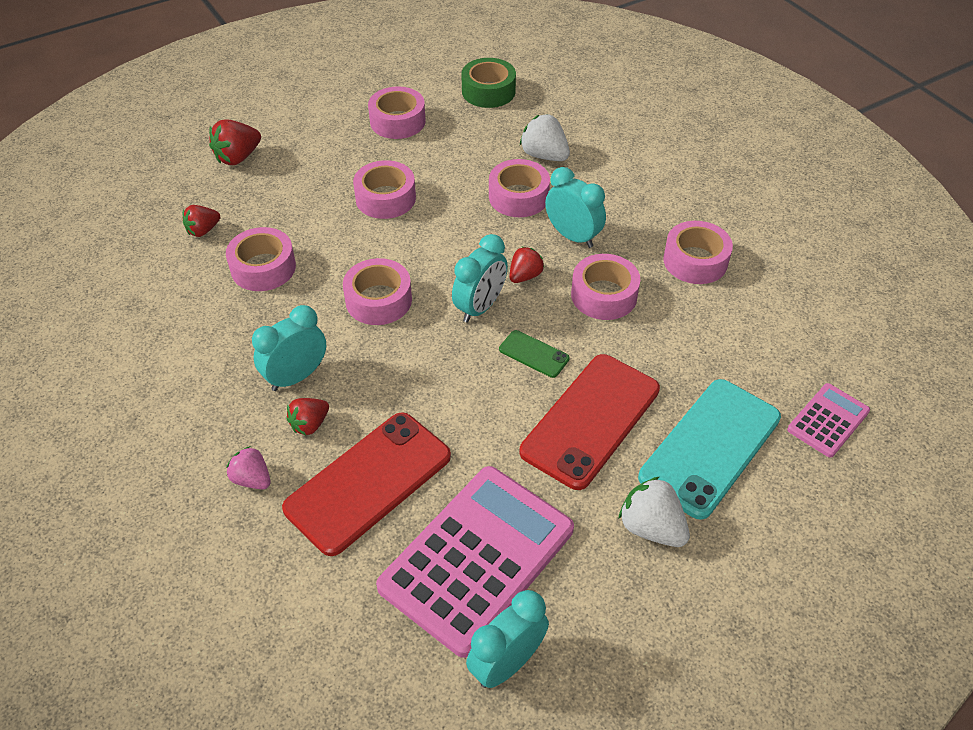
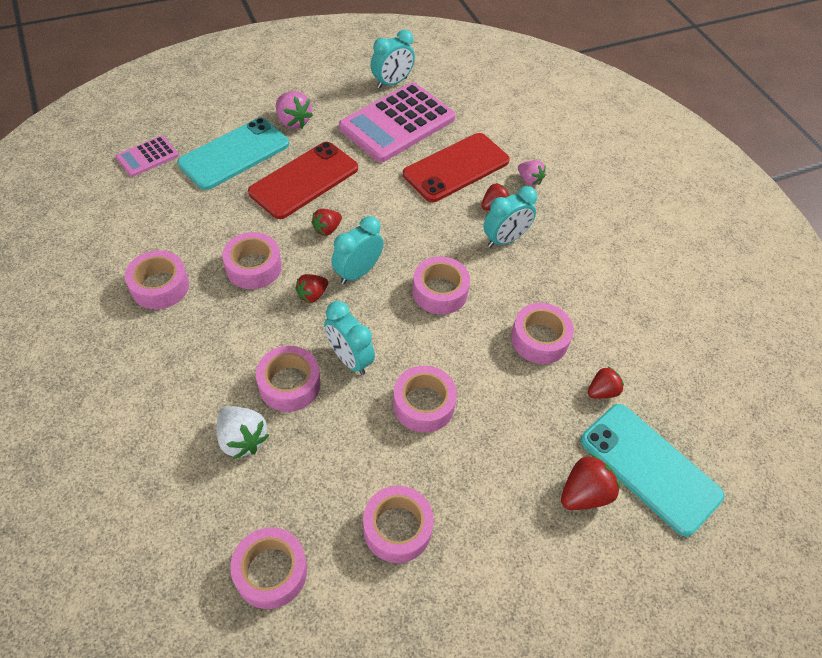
camera: 175 degrees left, 5 degrees up
(172, 180) = (649, 468): none -> turquoise phone
(488, 91) = (271, 571): green tape -> pink tape
(534, 354) = (327, 229): green phone -> red strawberry
(573, 236) = (255, 328): turquoise clock -> turquoise clock (349, 359)
(651, 527) = (293, 122): white strawberry -> pink strawberry

